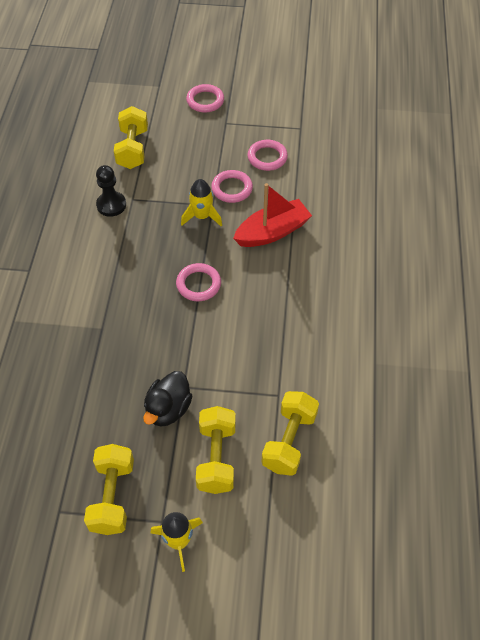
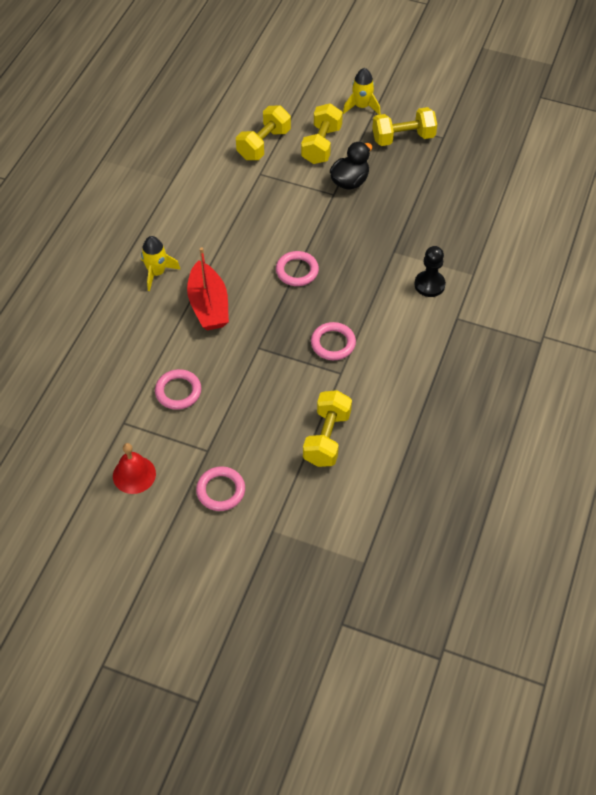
camera: 165 degrees left, 0 degrees up
(111, 205) = (364, 370): black pawn -> black pawn (429, 285)
(112, 496) = (403, 138): yellow dumbbell -> yellow dumbbell turned 60 degrees clockwise
(202, 216) = (273, 337): yellow rocket -> yellow rocket (157, 273)
(232, 189) = (231, 362): pink ring -> pink ring (333, 343)
(272, 232) = (208, 305): red boat -> red boat turned 90 degrees counterclockwise
(274, 98) = (134, 474): none -> red bell

